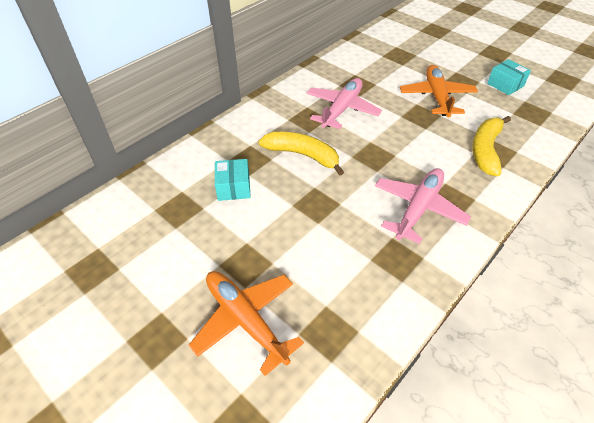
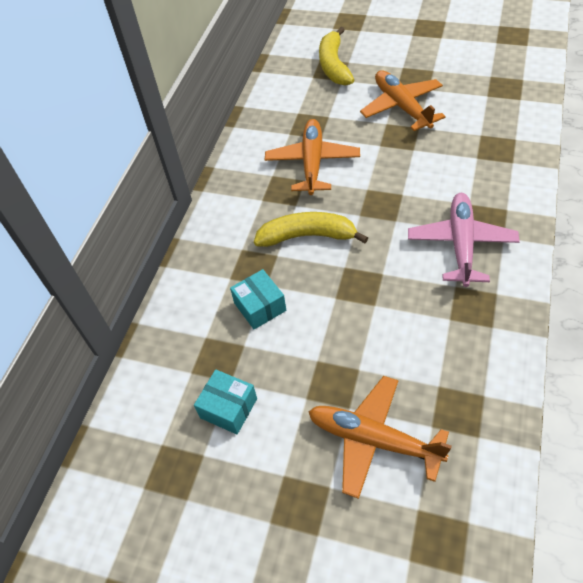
camera: 20 degrees left, 5 degrees up
(342, 109) = (312, 162): pink plane -> orange plane
(485, 150) = (486, 150): yellow banana -> yellow banana (334, 65)
(505, 85) = (461, 64): turquoise box -> turquoise box (228, 408)

